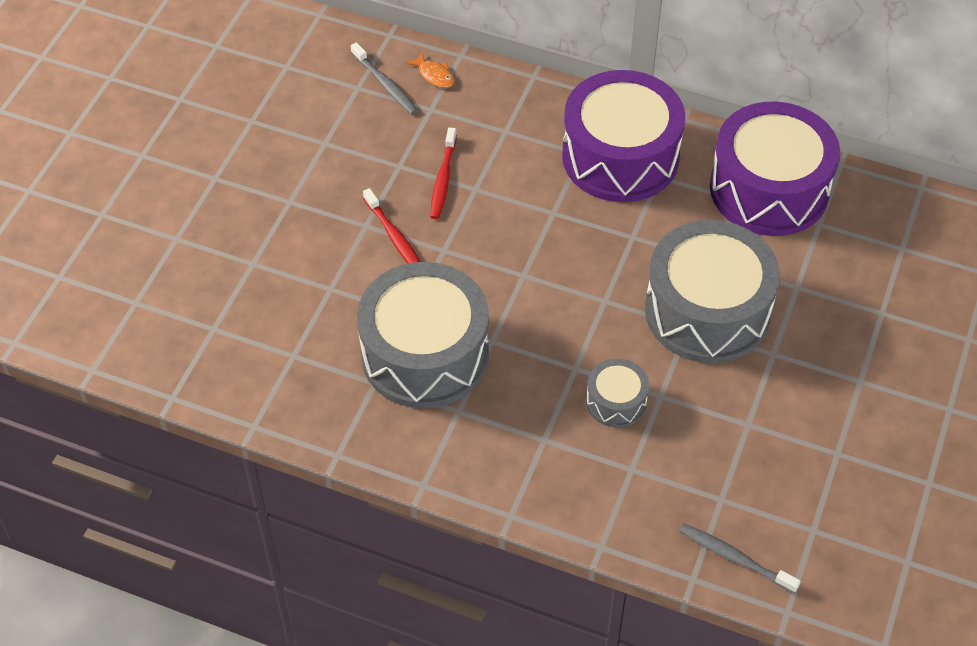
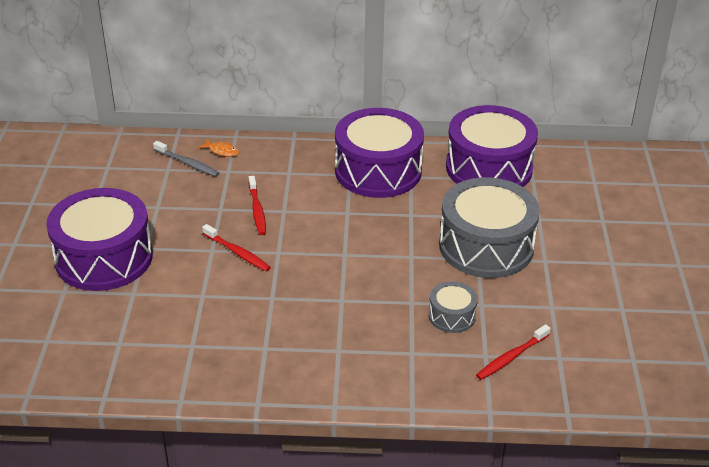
camera: 20 degrees left, 15 degrees down
(237, 203) = (104, 258): none -> purple drum
(425, 354) = (295, 320): grey drum -> none
(662, 481) = (511, 357): none -> red toothbrush
(735, 558) = (589, 392): grey toothbrush -> none

